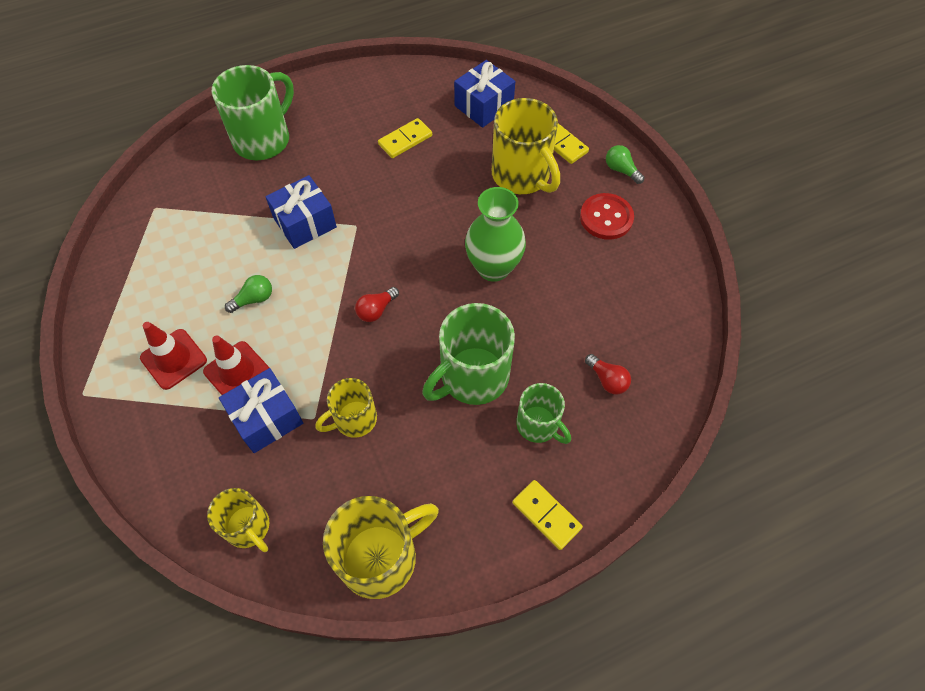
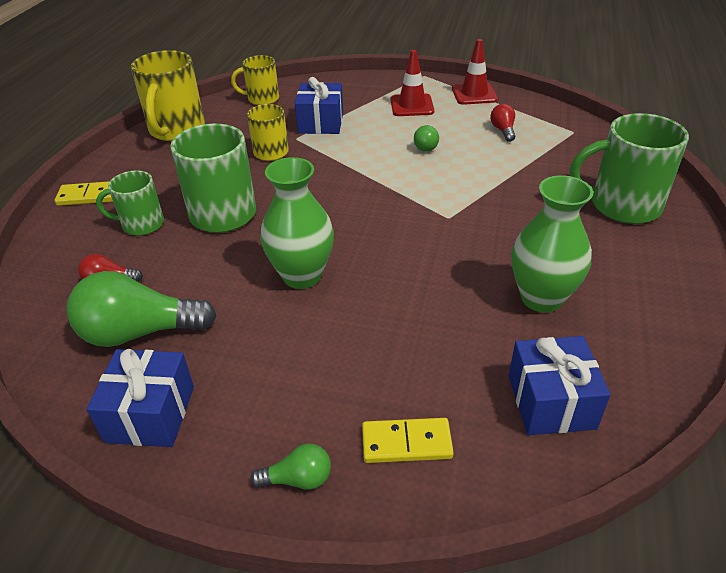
camera: 130 degrees right, 20 degrees down
(237, 372) = (370, 123): red traffic cone -> red traffic cone (474, 94)
(263, 139) = (622, 206): green mug -> green mug turned 105 degrees clockwise
(305, 223) = (481, 192): blue gift -> blue gift (150, 414)
(376, 310) = (345, 193): red light bulb -> red light bulb (503, 130)
(405, 140) = (541, 298): yellow domino -> green vase
(522, 176) = (392, 366): yellow mug -> none
(606, 218) = (251, 404): red button -> none
(622, 315) = (139, 332): none -> green light bulb

